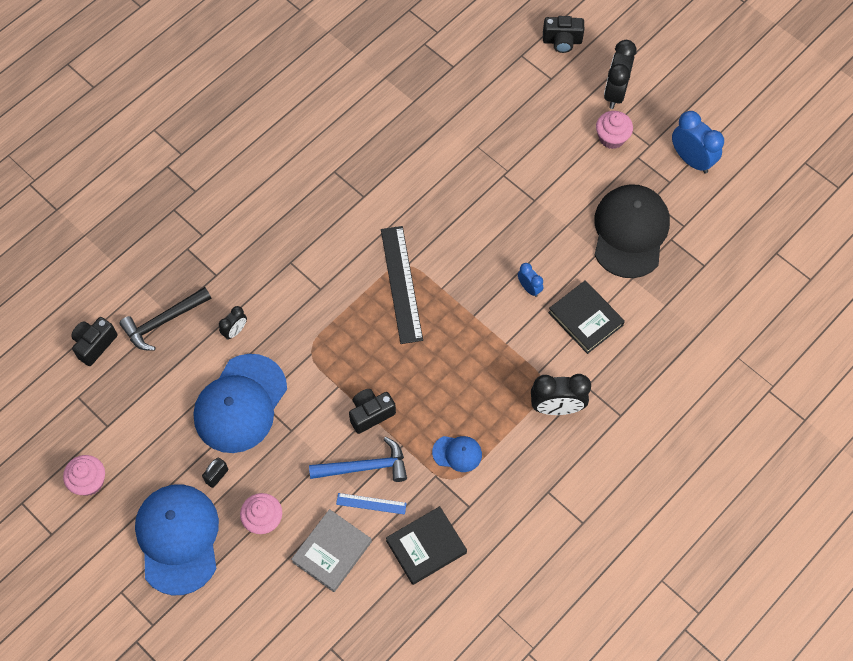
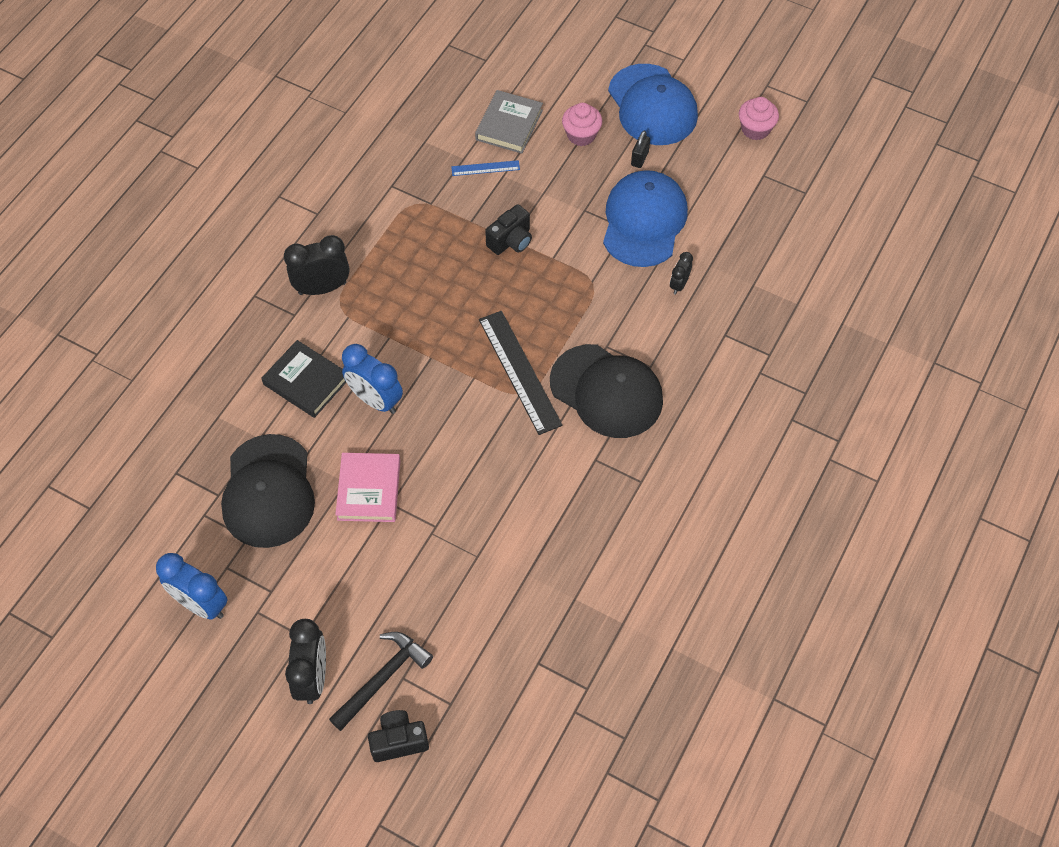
camera: 165 degrees right, 5 degrees down
(94, 344) = (815, 240): black camera -> none
(163, 321) = (757, 277): black hammer -> black hammer (382, 678)
(334, 249) = (606, 391): none -> black cap
(364, 467) = (502, 195): blue hammer -> none
(426, 547) = (423, 146): black book -> none
(457, 453) = (414, 226): blue cap -> none
(529, 288) = (375, 400): blue clock -> blue clock, size x1.84
(549, 215) = (369, 490): none -> pink book
(611, 138) = (308, 610): pink cupcake -> none

